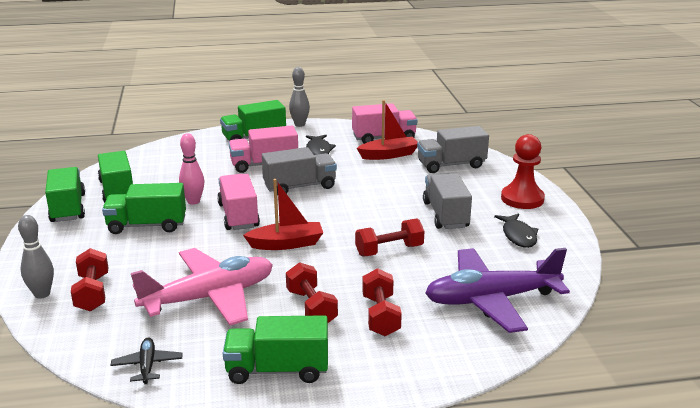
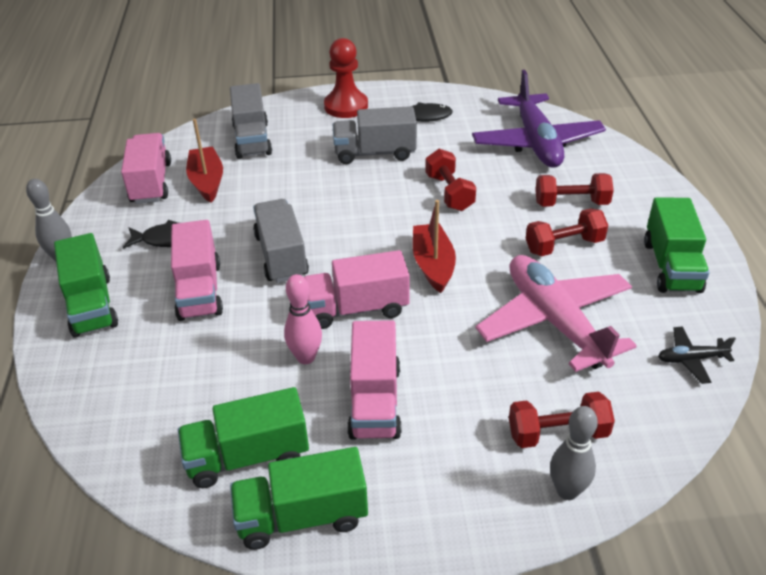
camera: 85 degrees left, 15 degrees up
(147, 225) = (375, 401): green truck -> pink truck

